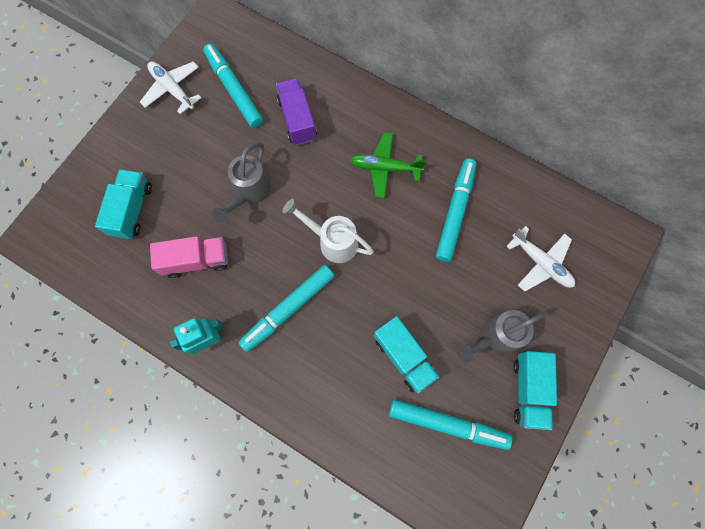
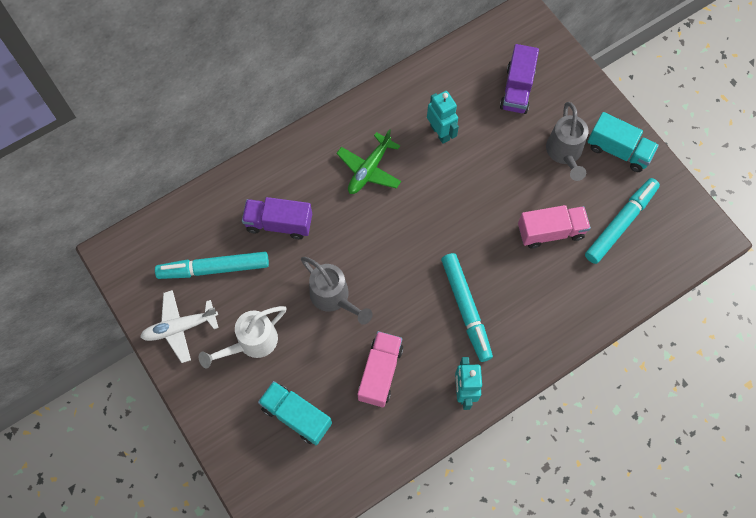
camera: 65 degrees left, 5 degrees down
(333, 241) = (419, 244): white watering can -> white watering can (251, 343)
(403, 357) = (550, 232): turquoise truck -> pink truck
(455, 212) = (440, 132): turquoise marker -> turquoise robot
(541, 263) = (517, 89): white plane -> purple truck

